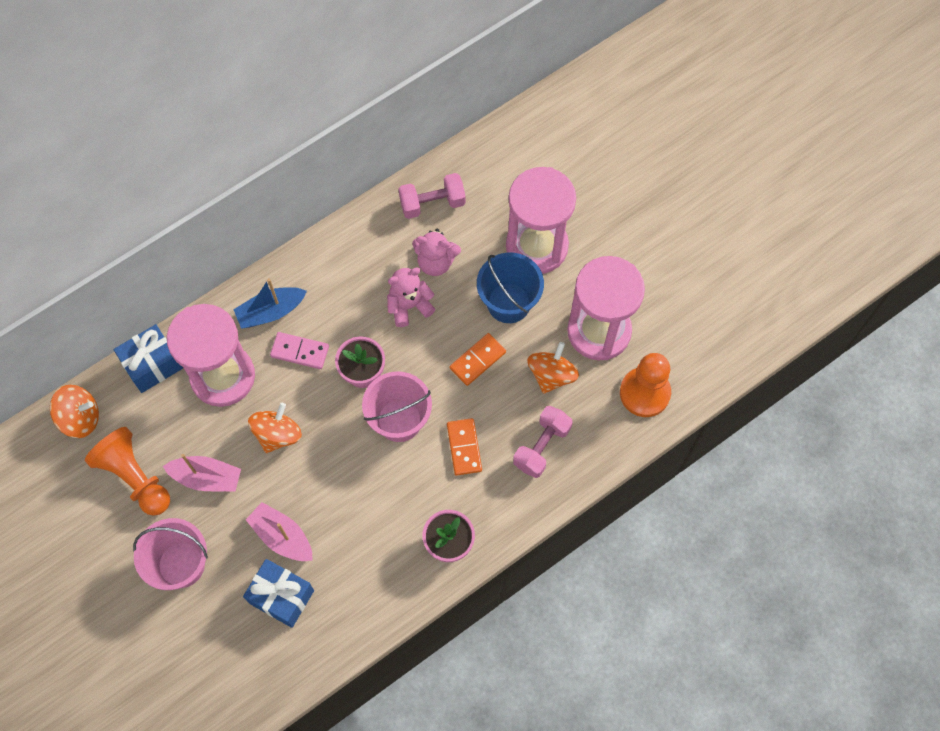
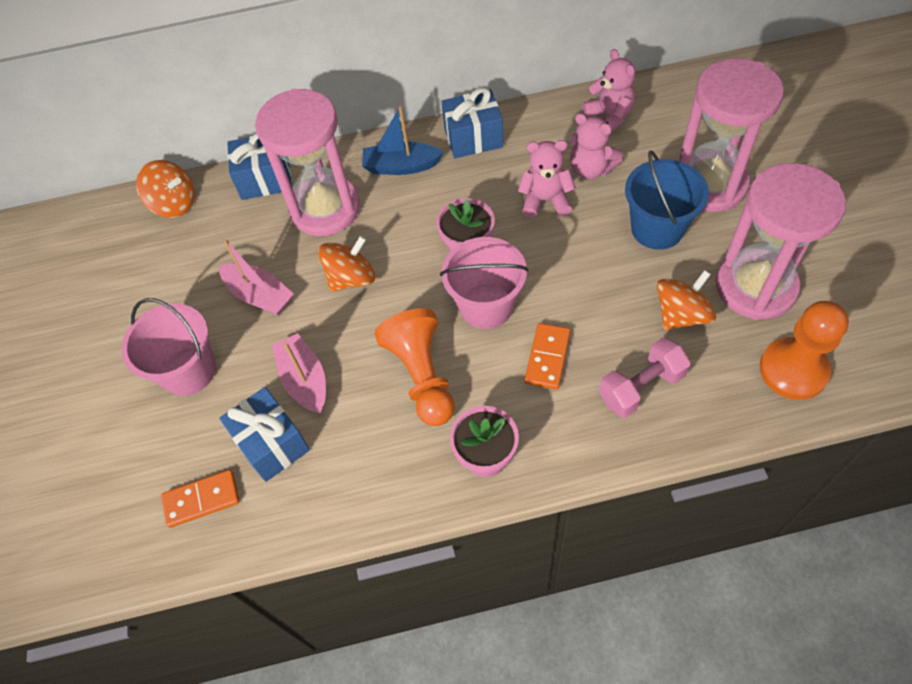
camera: 30 degrees right, 10 degrees down
(134, 477) = (192, 272): orange pawn -> orange pawn (422, 376)
(300, 351) = (412, 209): pink domino -> none
(322, 262) = (473, 138): none -> blue gift
(432, 203) = (609, 117): pink dumbbell -> pink teddy bear
(477, 360) = (599, 273): orange domino -> orange domino (202, 499)

